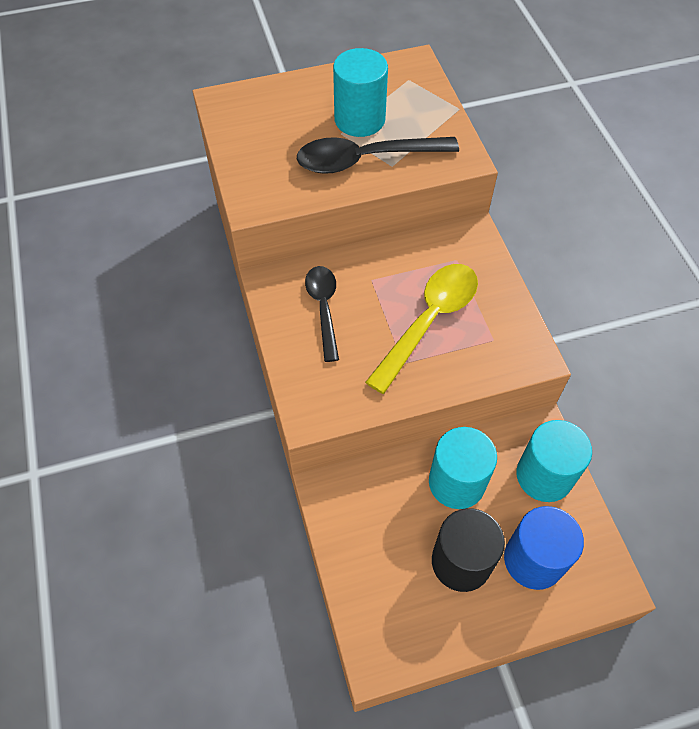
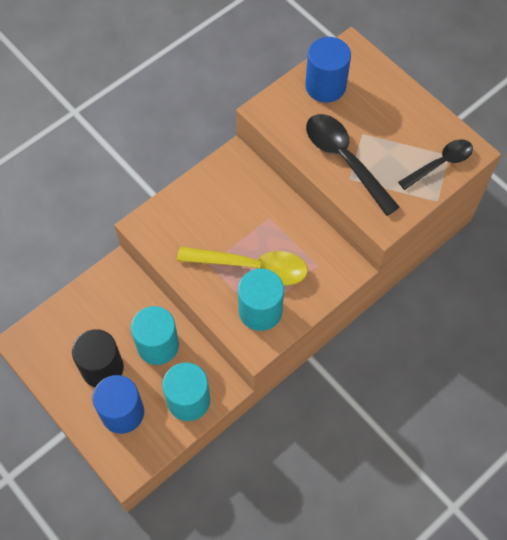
camera: 65 degrees right, 5 degrees up
(257, 139) = (325, 86): none -> blue cylinder
(323, 308) = (229, 198): black spoon -> black spoon (440, 163)
(359, 119) = (383, 140): turquoise cylinder -> turquoise cylinder (260, 311)

